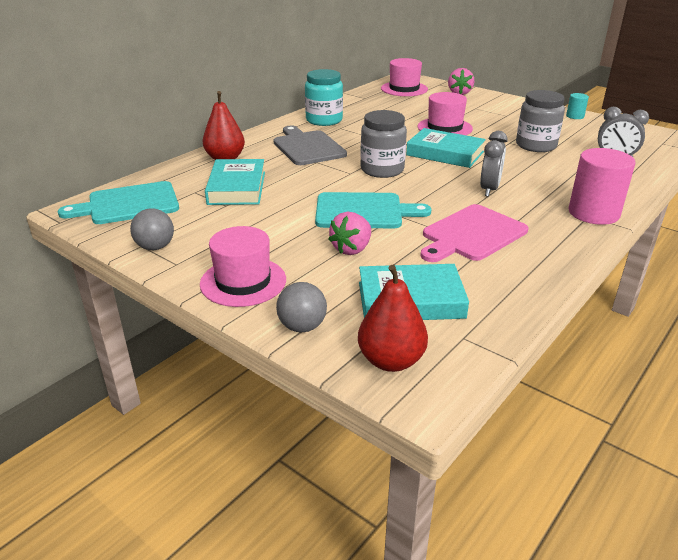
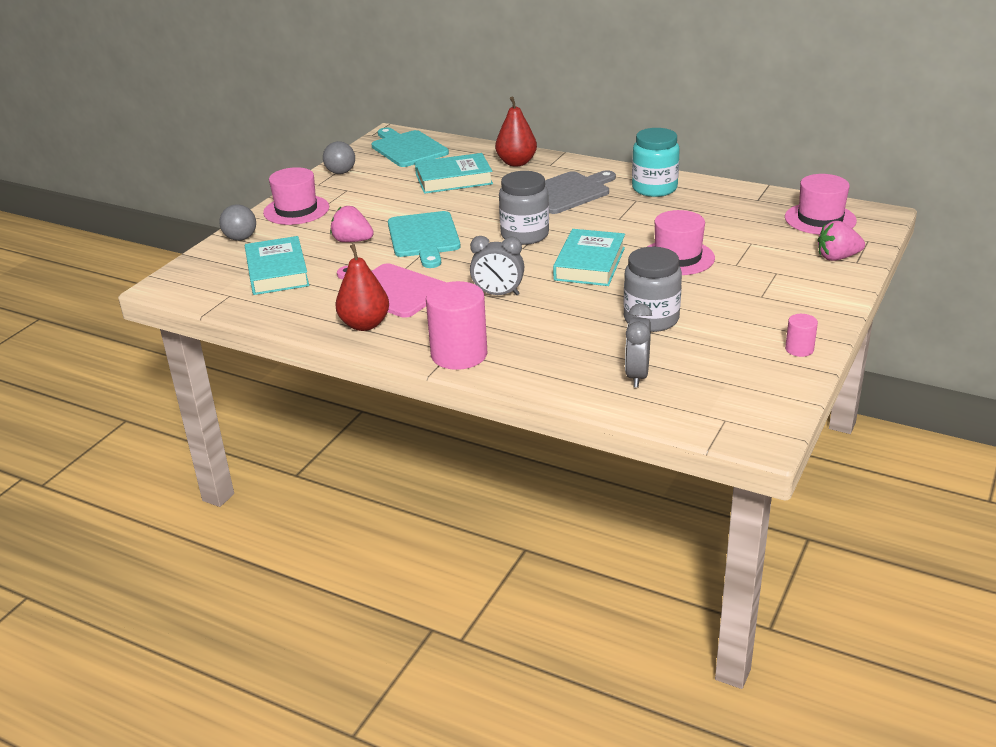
camera: 80 degrees right, 0 degrees up
(391, 361) = (202, 272): red pear -> red pear (365, 324)
(575, 116) = (799, 349): turquoise cylinder -> pink cylinder

